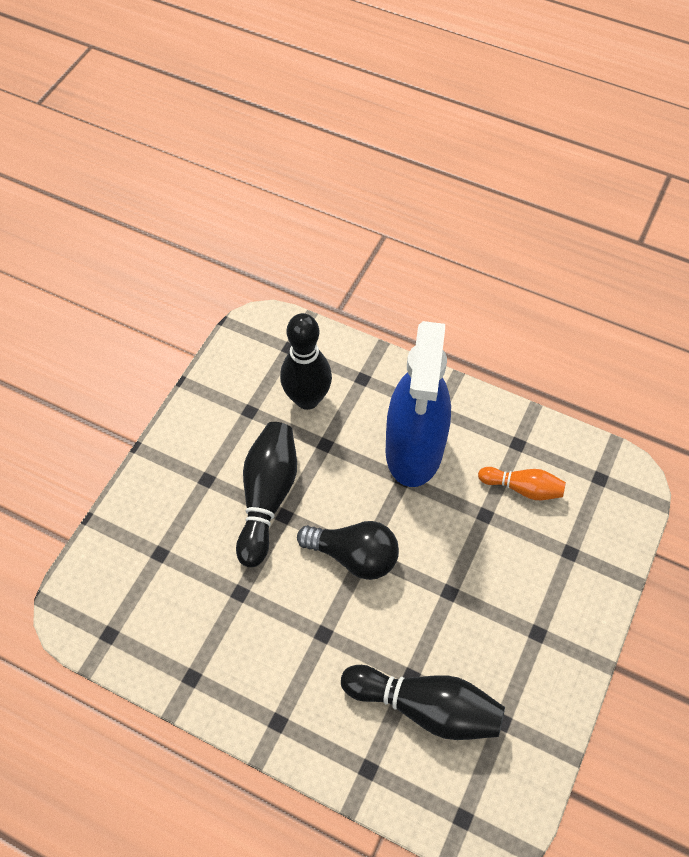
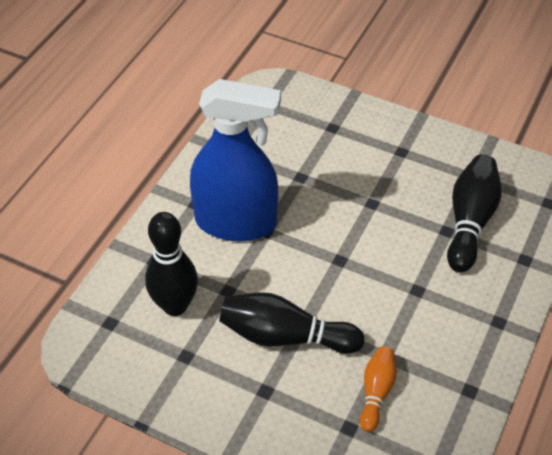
camera: 90 degrees left, 10 degrees down
(354, 556) = (343, 268): black light bulb -> none
(523, 488) = (275, 151): orange bowling pin -> orange bowling pin (376, 392)

